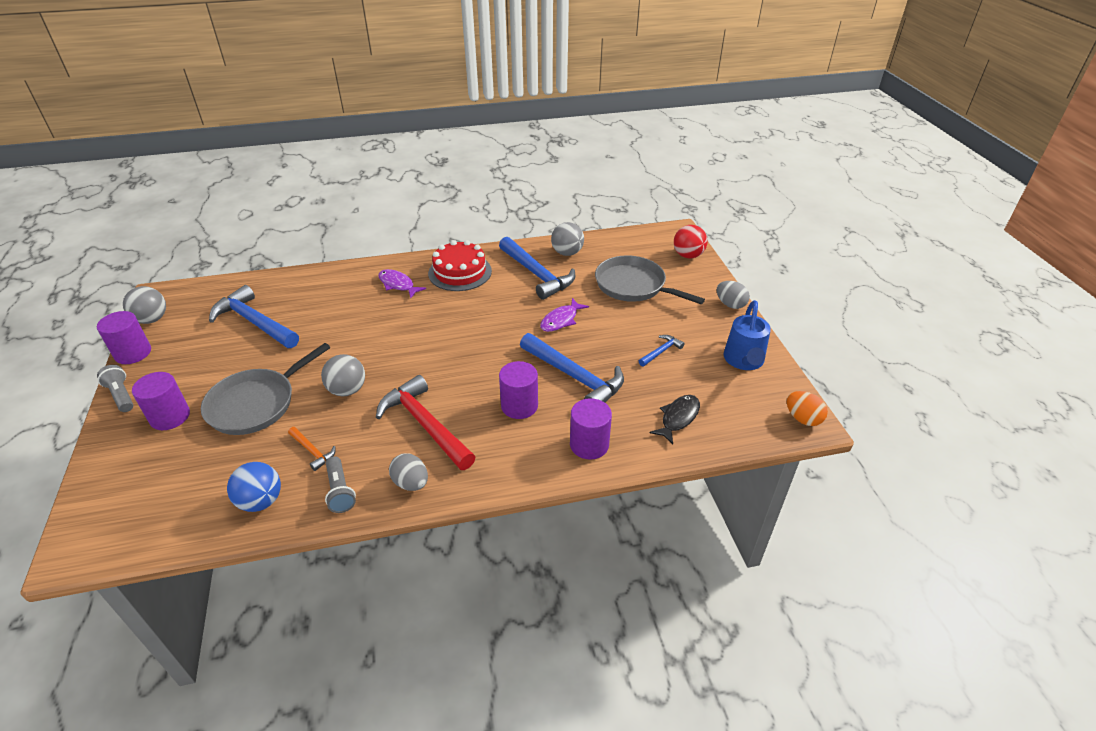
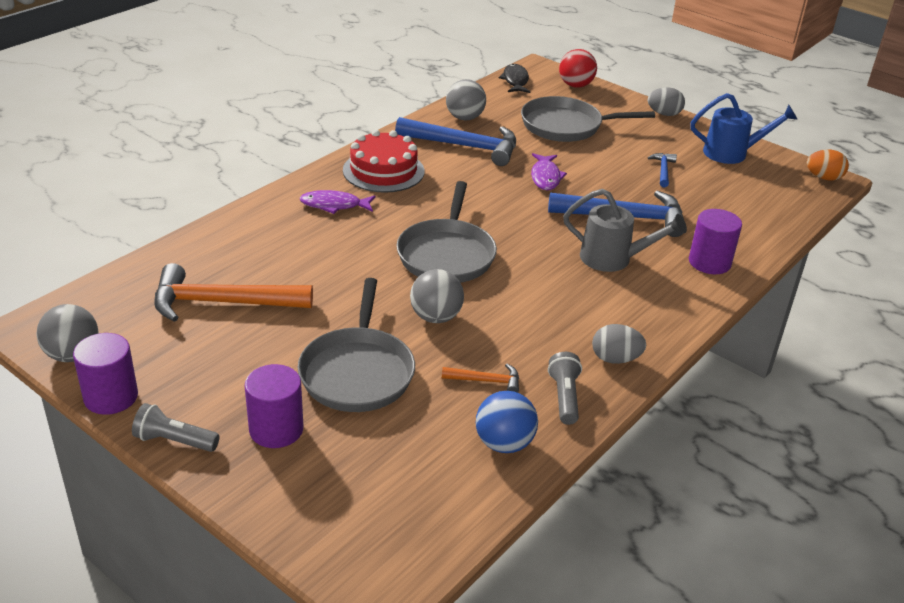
camera: 40 degrees left, 5 degrees down
(254, 322) = (222, 303): blue hammer -> orange hammer
(340, 491) = (564, 397): grey flashlight -> grey flashlight turned 120 degrees counterclockwise
(415, 349) = (447, 255): none -> grey pan
(425, 424) = (555, 310): red hammer -> none
(519, 406) = (613, 259): purple cylinder -> grey watering can
(678, 418) = (744, 214): black fish -> black fish (515, 81)
(744, 361) = (732, 153): blue watering can -> blue watering can turned 60 degrees counterclockwise

